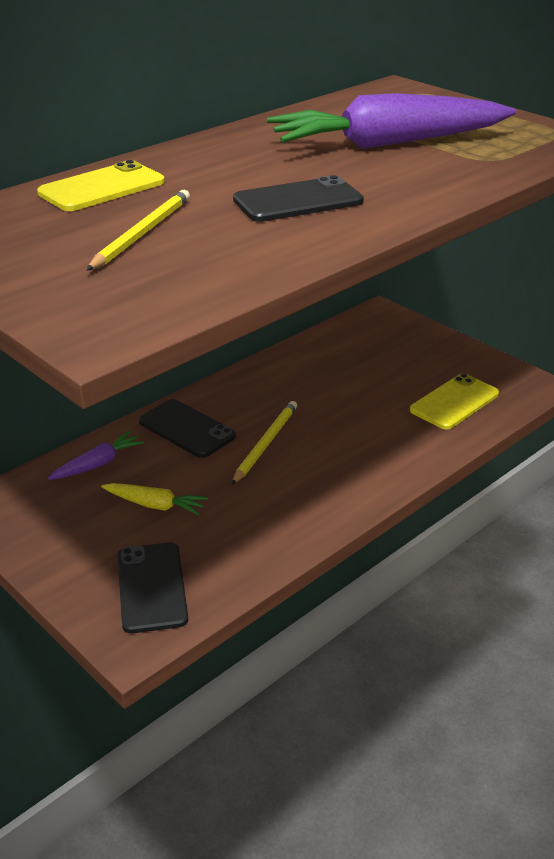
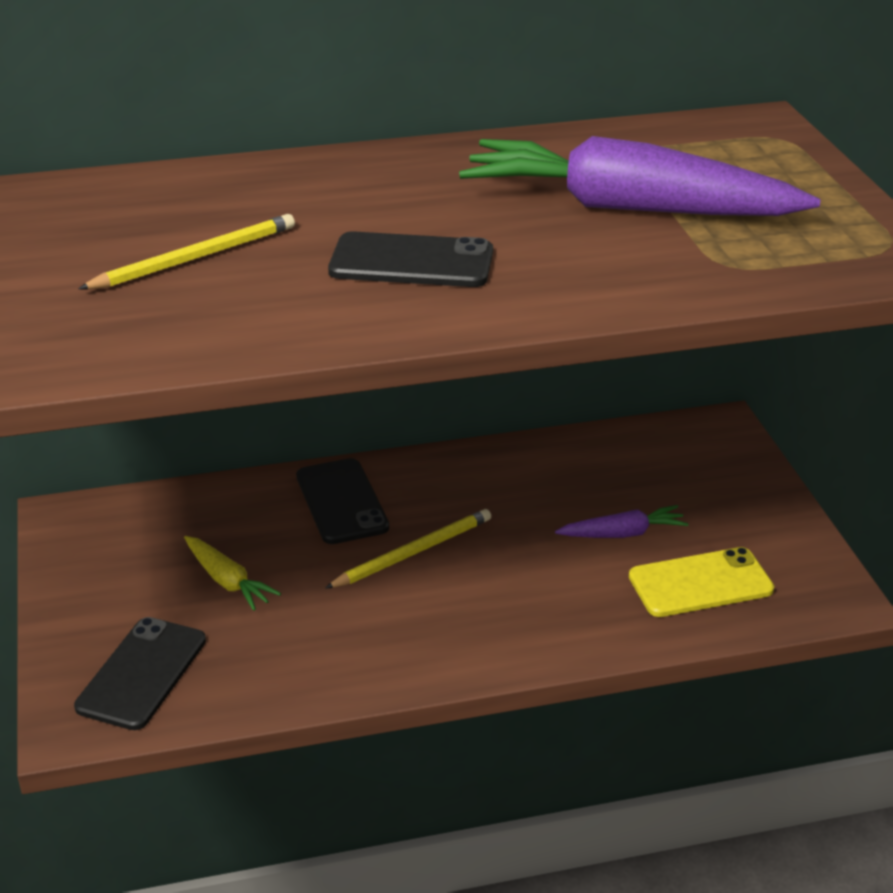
camera: 30 degrees right, 0 degrees up
(98, 464) = (211, 510): purple carrot -> purple carrot (623, 533)
(102, 188) = (227, 187): yellow phone -> none

